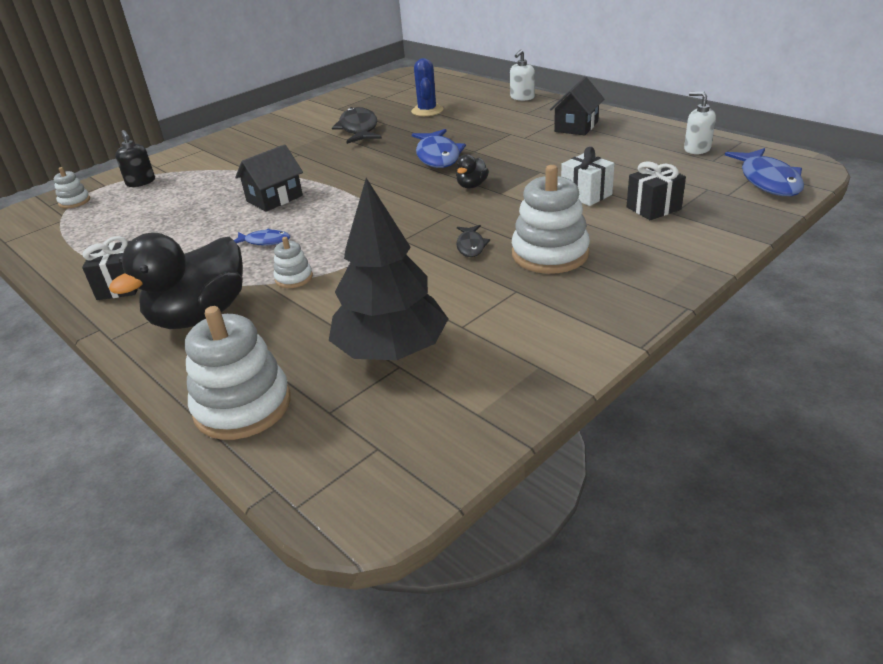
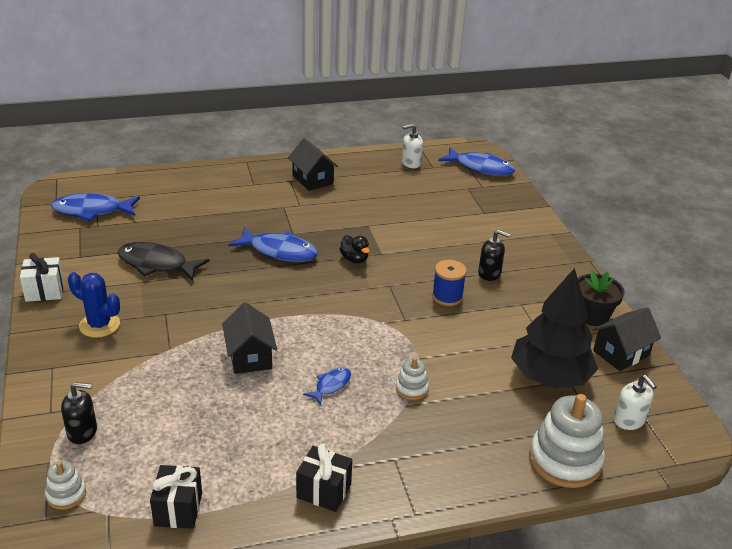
camera: 65 degrees left, 0 degrees up
(200, 316) = (424, 453): black duck -> none
(398, 90) = (92, 211): none -> blue fish
(427, 111) = (172, 218): blue cactus -> blue cactus (99, 325)
(471, 246) = (447, 296): black fish -> blue spool
(499, 391) = (621, 353): none -> black house
(522, 97) = (219, 172): white soap dispenser -> white soap dispenser (629, 420)
(550, 254) = (489, 273): white stacking toy -> black soap dispenser
(557, 345) = (592, 316): none -> black flower pot
(586, 194) = (425, 226): white gift -> white gift (45, 291)
(653, 208) = (471, 215): black gift -> black gift (178, 509)

